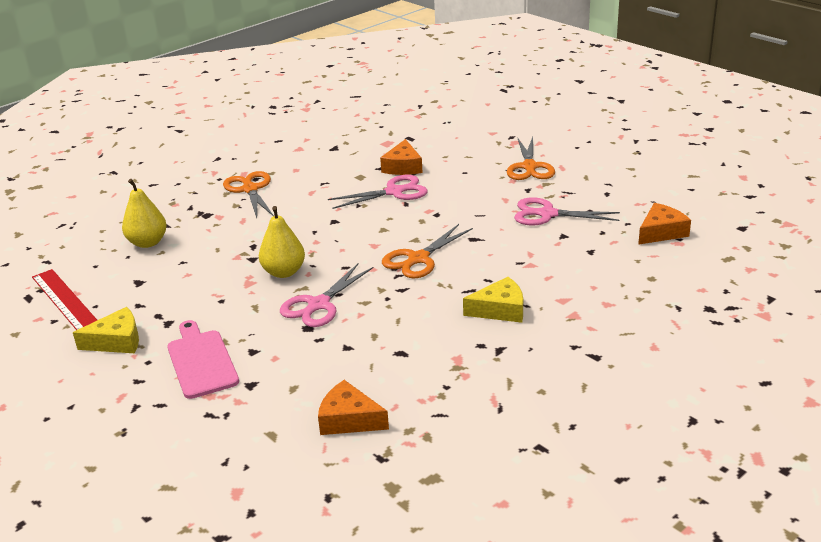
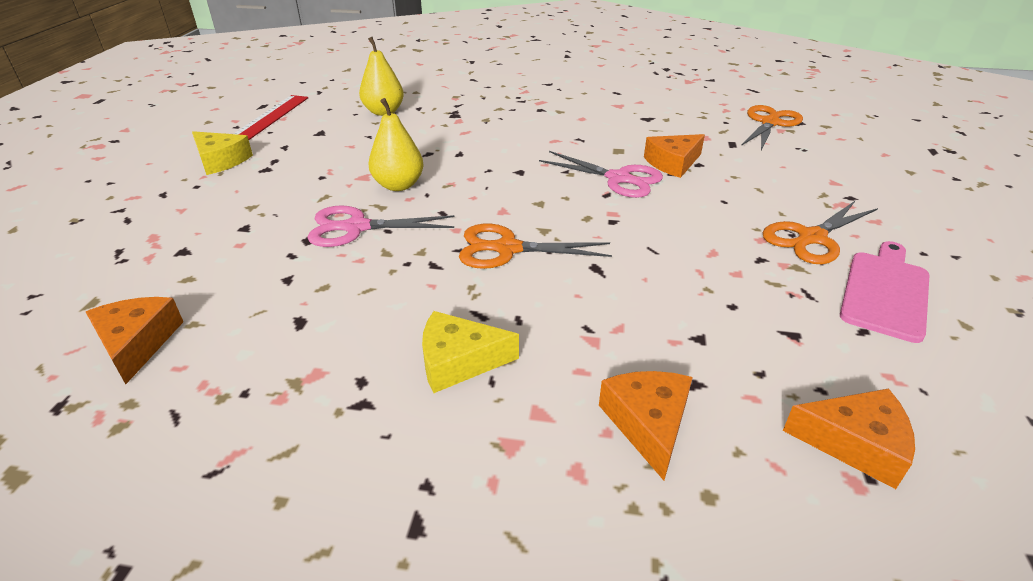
camera: 50 degrees right, 5 degrees up
(201, 361) = (210, 209): pink cutting board -> pink cutting board (886, 292)
(250, 189) = (519, 114): orange scissors -> orange scissors (770, 123)
(500, 310) = (458, 361): yellow cheese -> yellow cheese turned 135 degrees clockwise
(547, 214) = (729, 300): pink scissors -> none
(600, 274) = (648, 423): none -> orange cheese

